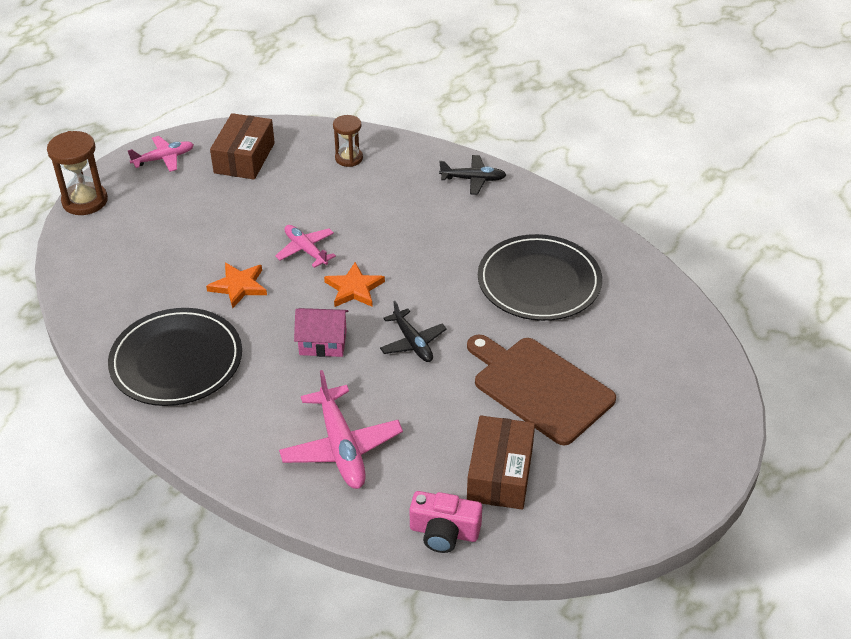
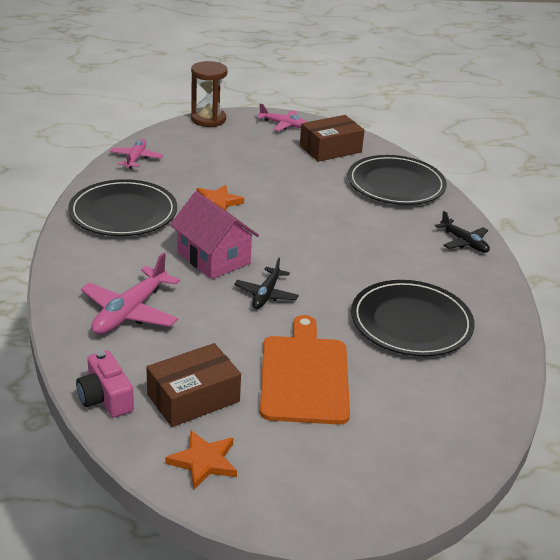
camera: 45 degrees right, 10 degrees down
(305, 250) = (286, 210): pink plane -> pink plane (136, 158)
(323, 343) = (213, 258): pink house -> pink house, size x1.52
(349, 158) = (396, 184): brown hourglass -> black plate
(354, 288) = (280, 246): orange star -> orange star (203, 461)
(539, 387) = (304, 375): brown cutting board -> orange cutting board

